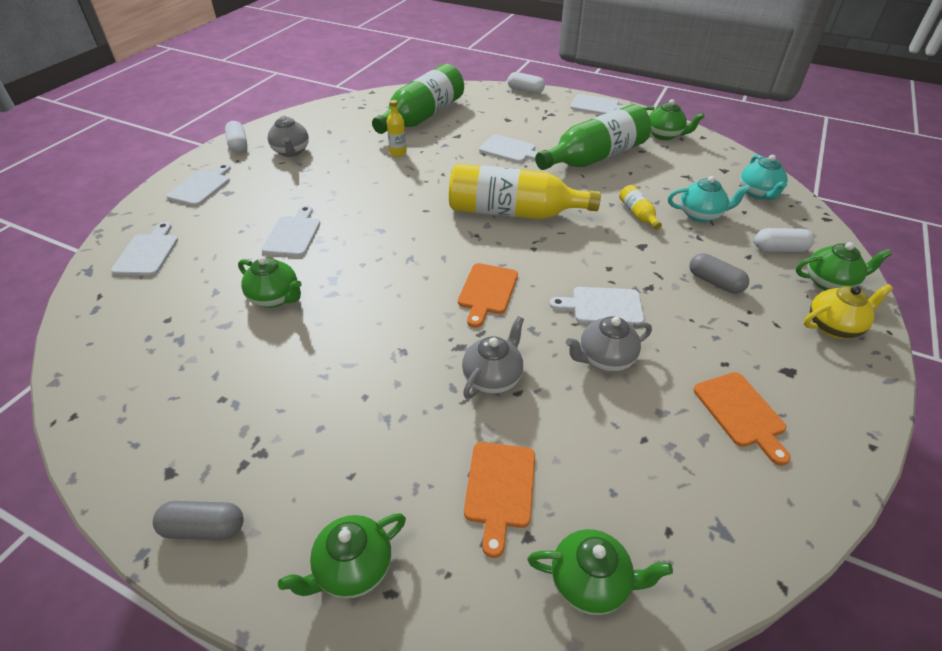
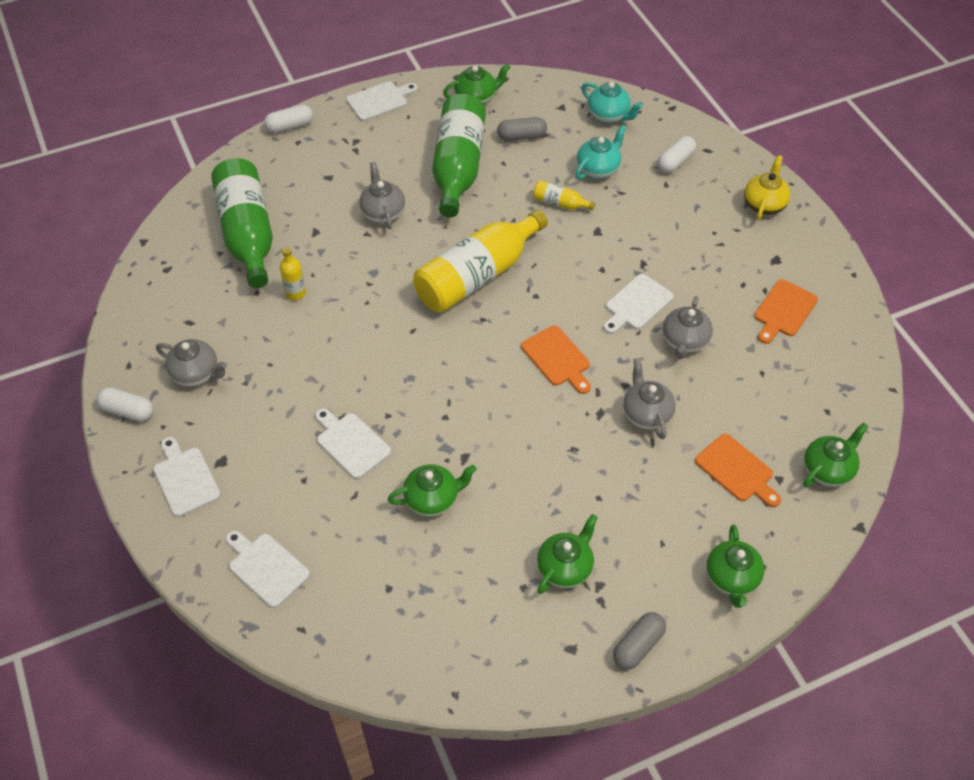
camera: 50 degrees left, 10 degrees up
(510, 150) = (383, 212): white cutting board -> grey teapot
(715, 282) = (672, 225): grey capsule -> grey capsule (521, 136)
(741, 413) = (784, 310): orange cutting board -> orange cutting board turned 105 degrees clockwise
(830, 283) = (729, 169): green teapot -> green teapot (565, 567)

